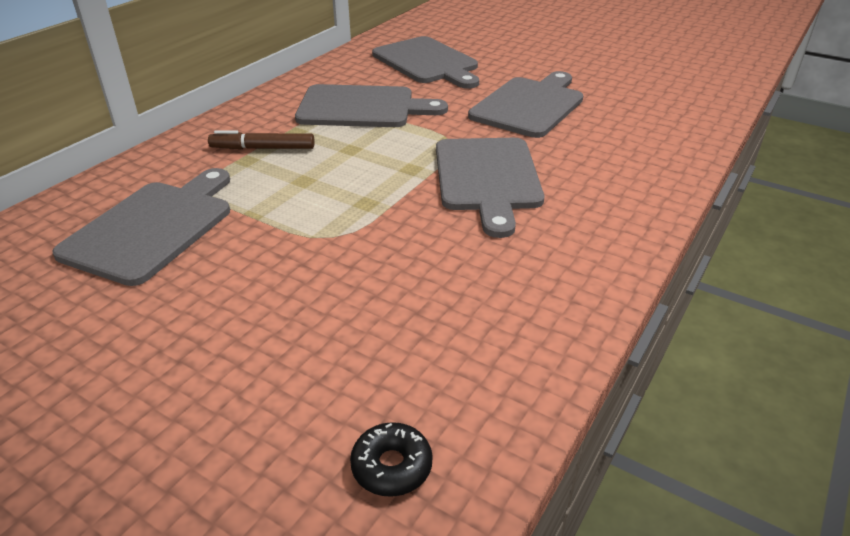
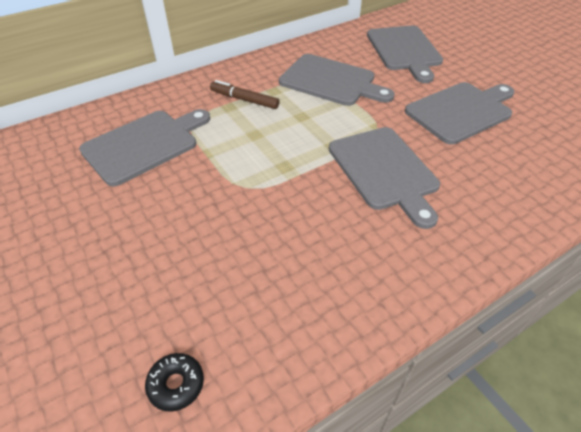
camera: 25 degrees right, 10 degrees up
(487, 178) = (384, 171): grey cutting board -> grey cutting board turned 45 degrees counterclockwise

